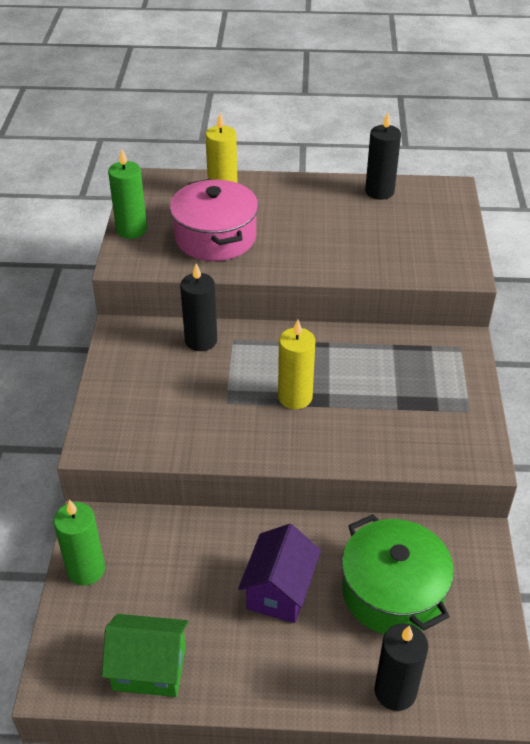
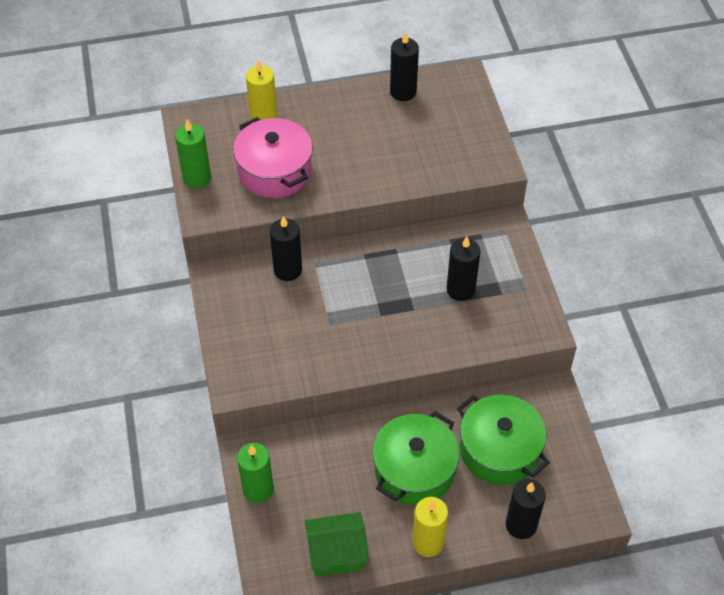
camera: 15 degrees left, 10 degrees up
(279, 591) = (414, 470): purple house -> green pot
(295, 397) = (384, 307): yellow candle -> yellow candle (428, 542)
(390, 397) = (460, 290): none -> black candle

